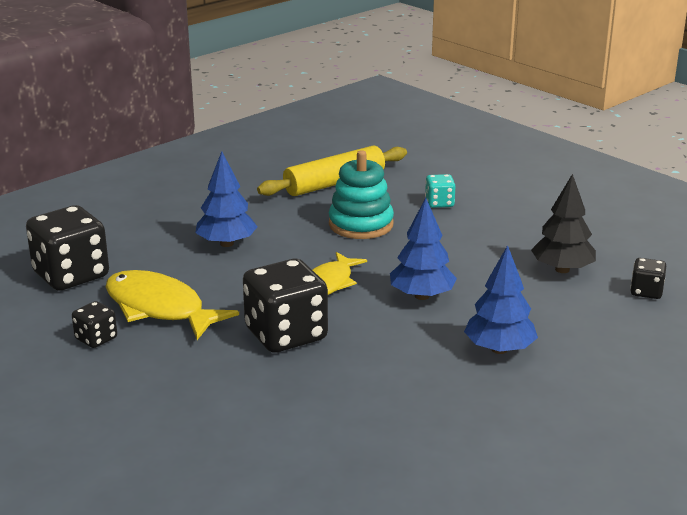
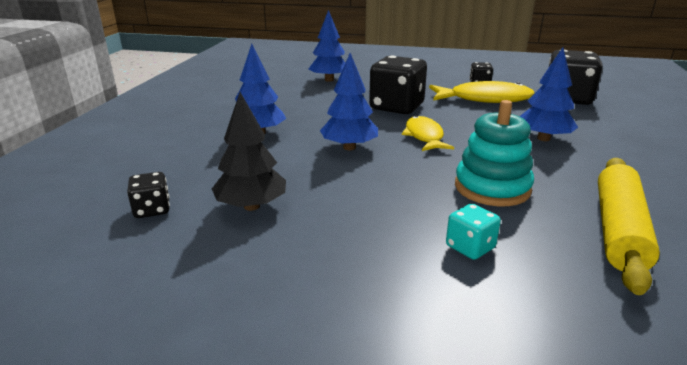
camera: 145 degrees right, 0 degrees up
(284, 440) = (329, 80): none -> blue tree

